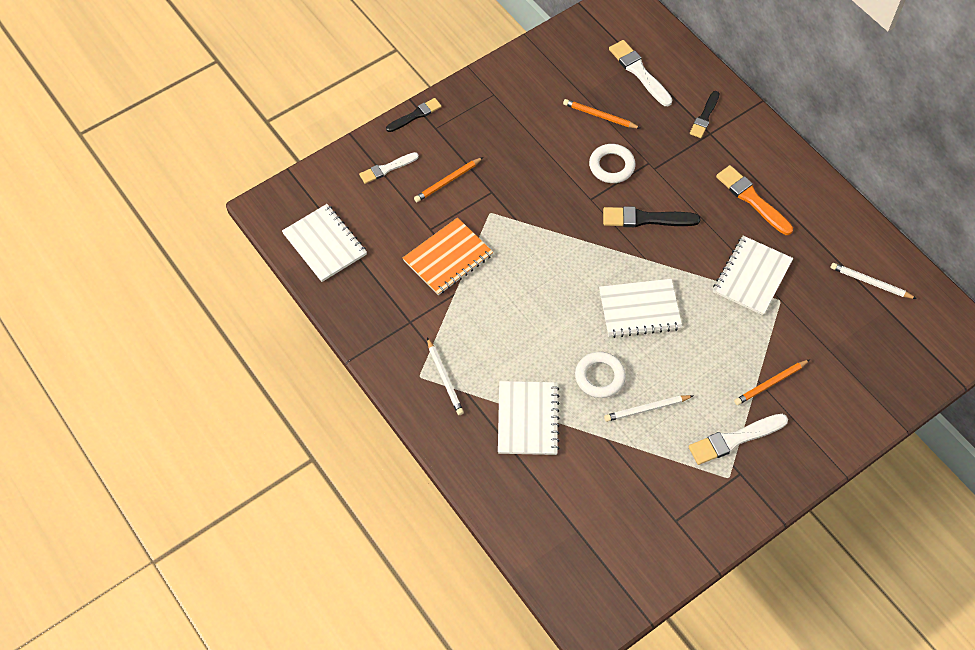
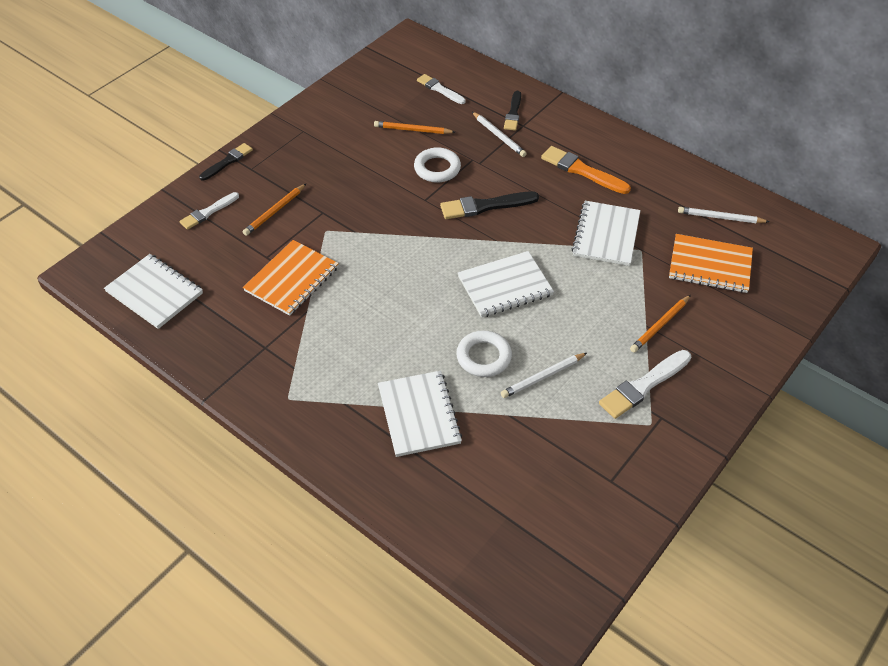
camera: 15 degrees left, 10 degrees down
(444, 378) = (316, 394): white pencil -> white pencil (499, 136)
(639, 72) = (440, 89): white brush -> white brush, size x0.66
(841, 332) = (710, 265): none -> orange notebook

